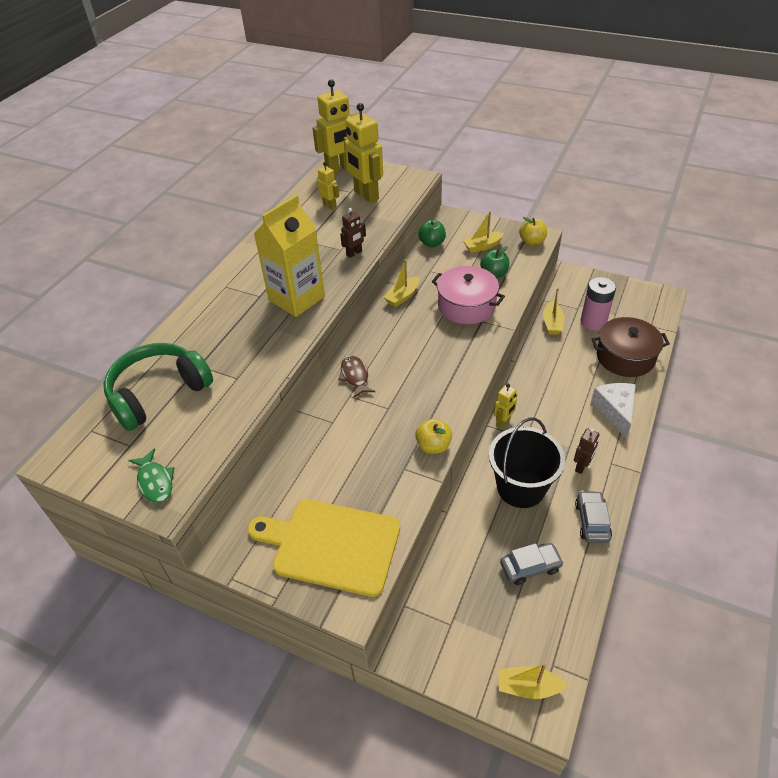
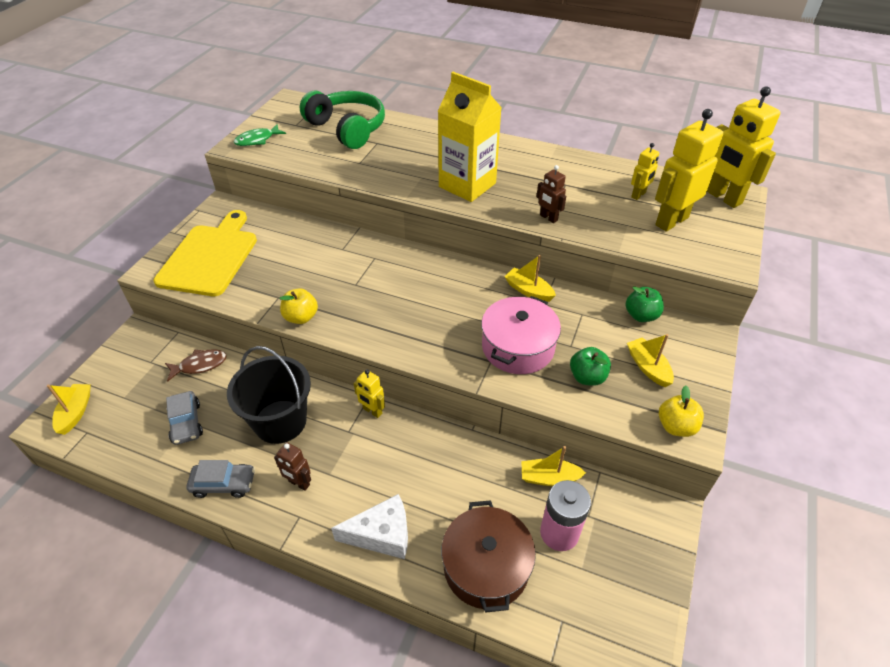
camera: 85 degrees right, 0 degrees up
(355, 376) = (400, 260): brown fish -> brown fish (200, 365)

